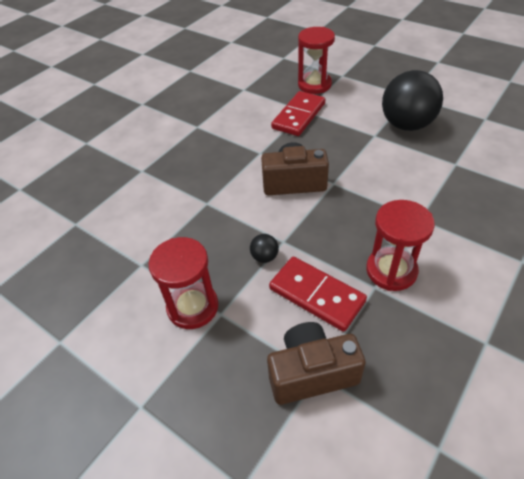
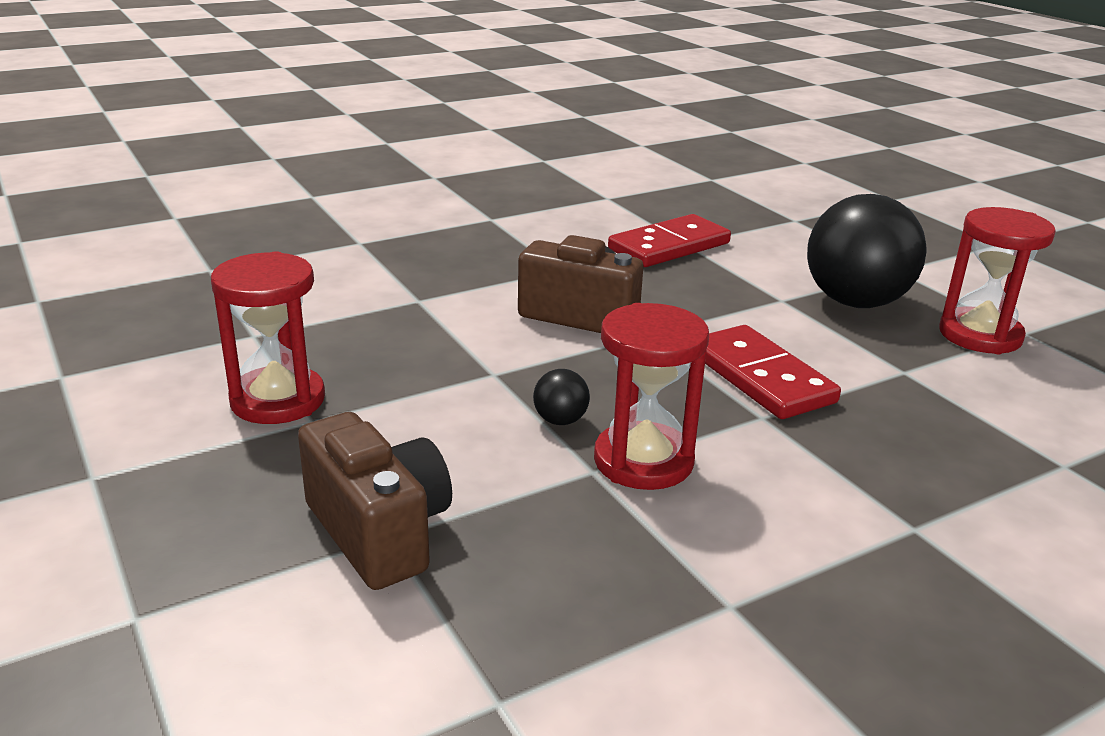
camera: 20 degrees right, 20 degrees down
(264, 257) = (445, 381): black ball -> black ball (560, 420)
(311, 373) = (379, 532): brown camera -> brown camera turned 45 degrees clockwise
(314, 85) = (734, 219): red hourglass -> red hourglass (980, 335)
(316, 295) = (483, 448): red domino -> red domino (760, 377)

